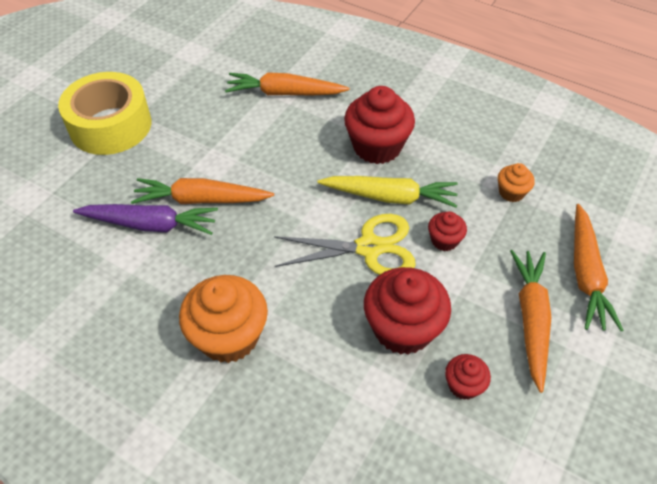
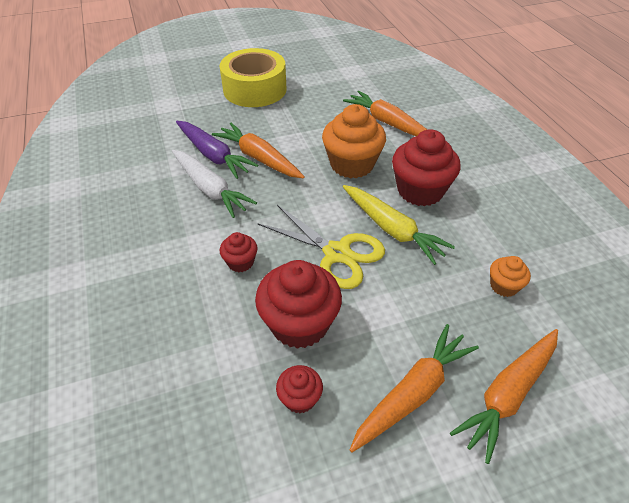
camera: 40 degrees right, 5 degrees down
(188, 262) = (210, 189): none -> white carrot
(229, 336) = (182, 248): orange cupcake -> orange cupcake (352, 164)
(444, 240) = (402, 285): red cupcake -> red cupcake (240, 262)

